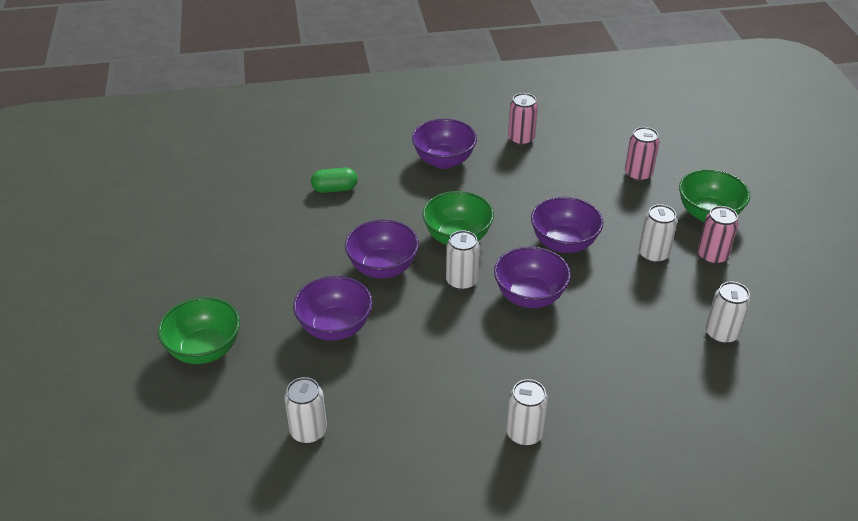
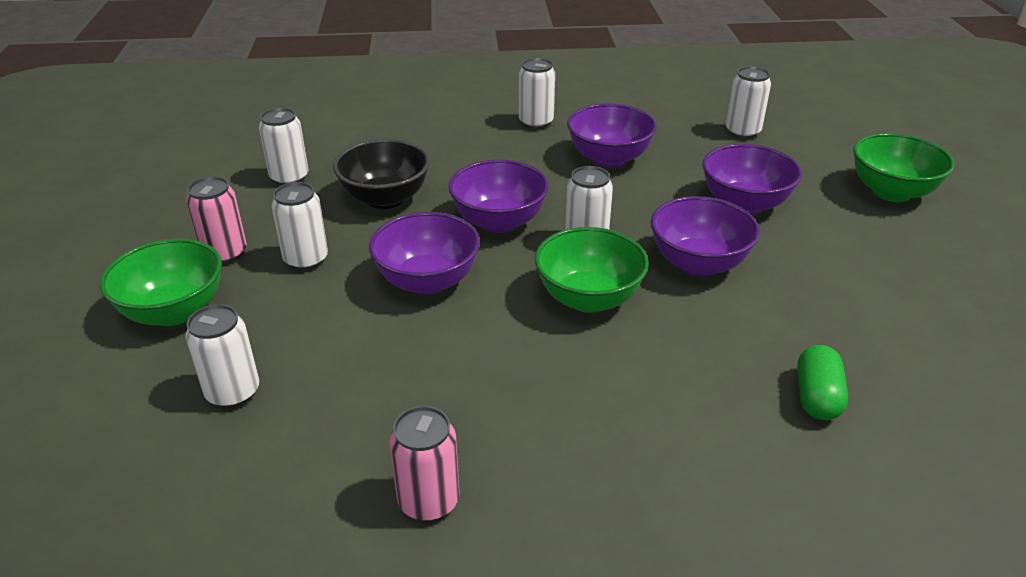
camera: 175 degrees left, 5 degrees down
(335, 189) = (816, 397): green capsule -> green capsule turned 75 degrees counterclockwise
(444, 161) = (607, 451): purple bowl -> purple bowl (609, 159)
(627, 314) = (385, 199): none -> black bowl
(638, 174) = (233, 393): pink can -> white can

